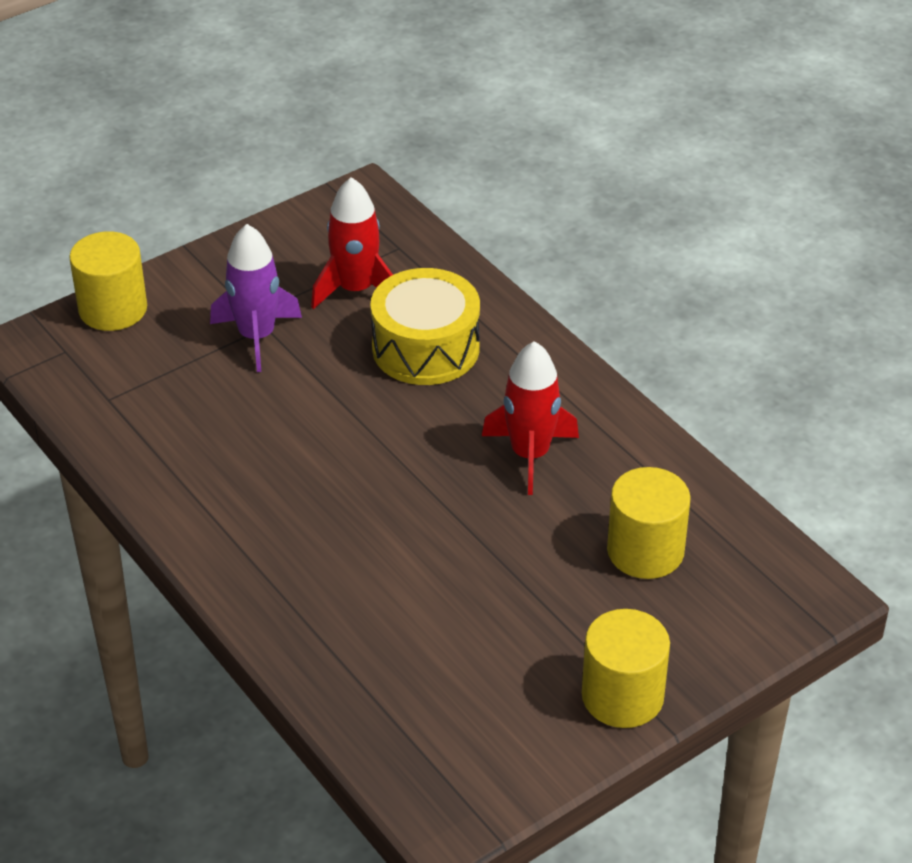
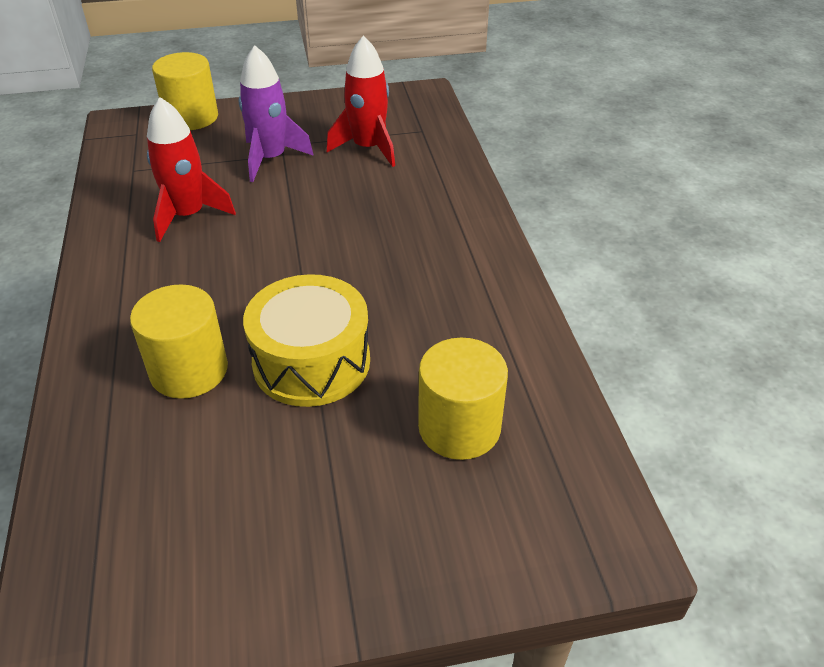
camera: 25 degrees right, 0 degrees up
(425, 348) = (388, 200): yellow drum -> yellow drum (311, 362)
(530, 455) = (412, 305): red rocket -> red rocket (188, 215)
(622, 696) = (333, 576): yellow cylinder -> yellow cylinder (189, 370)

